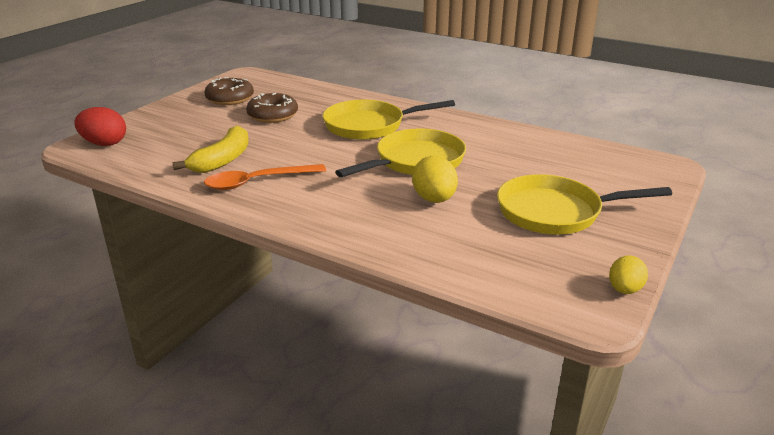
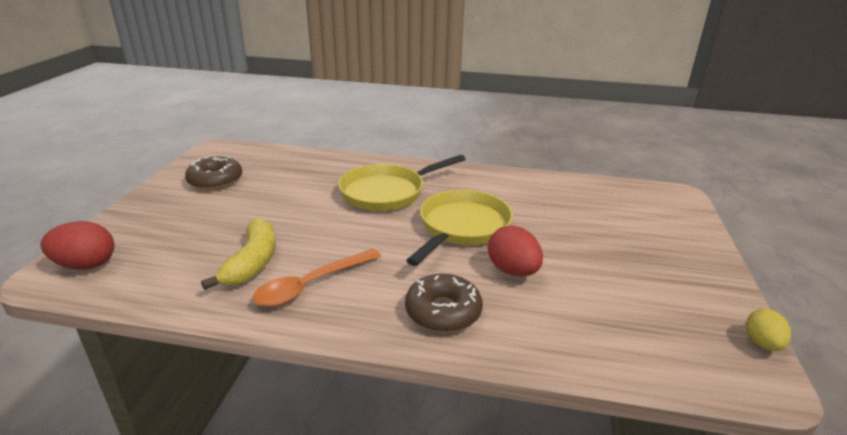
camera: 20 degrees left, 0 degrees up
(272, 115) = (277, 195): brown donut -> brown donut (443, 312)
(434, 199) = (512, 271): yellow egg -> red egg
(555, 212) = (631, 263): yellow pan -> none

